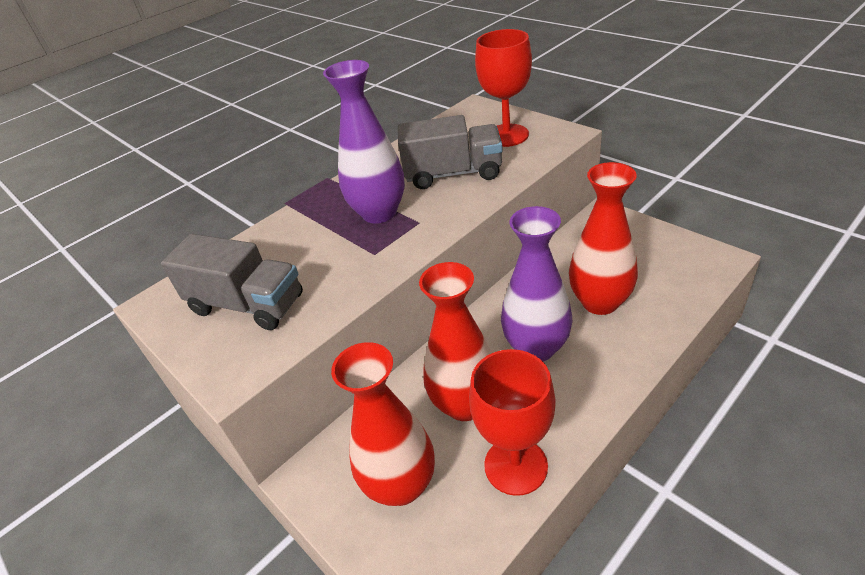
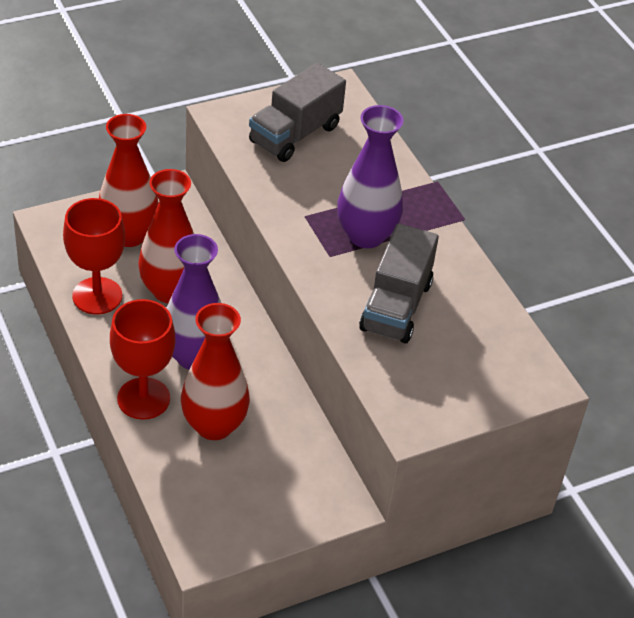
camera: 100 degrees right, 5 degrees up
(506, 135) = (446, 377): red goblet -> red goblet (143, 398)

